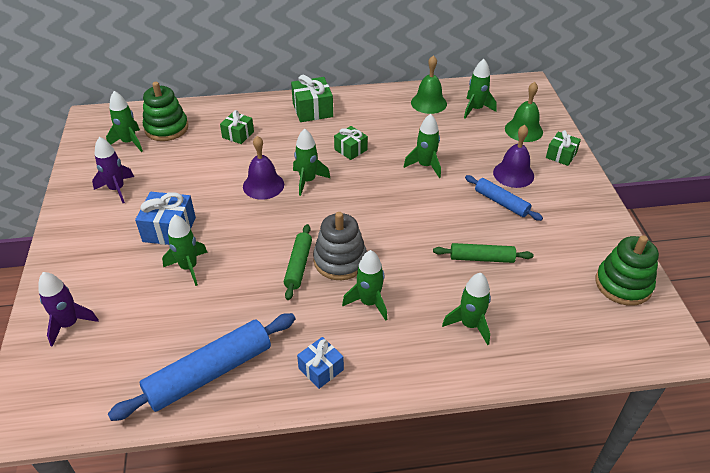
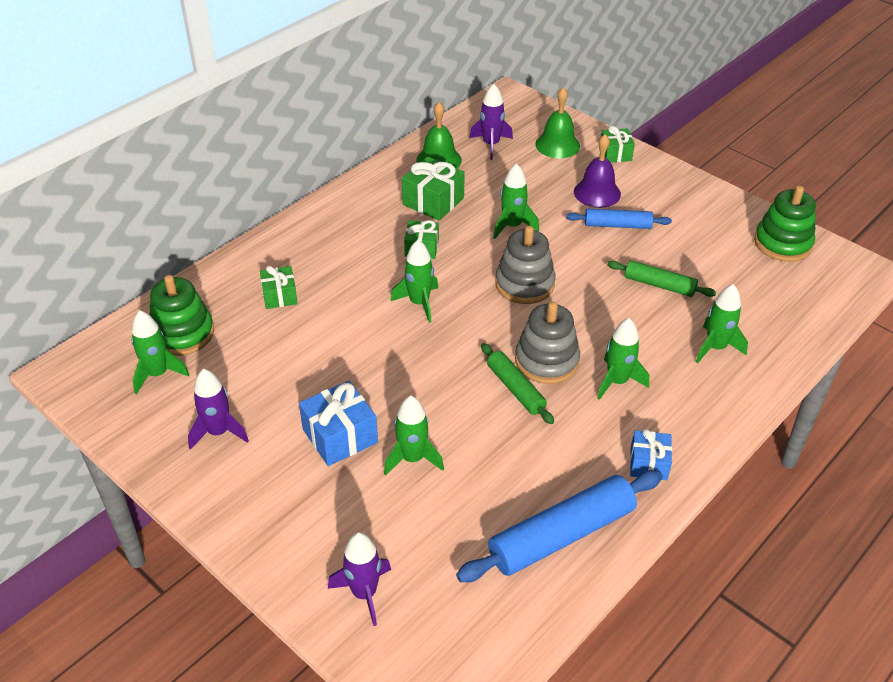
camera: 40 degrees left, 0 degrees up
(209, 373) = (561, 535): blue rolling pin -> blue rolling pin turned 45 degrees clockwise
(263, 185) = (379, 333): purple bell -> none
(312, 110) = (328, 226): green gift -> green gift (433, 201)
(387, 205) = (524, 284): none -> grey stacking toy
(476, 109) = (491, 145): green rocket -> purple rocket
(481, 258) = (659, 285): green rolling pin -> green rolling pin turned 60 degrees clockwise

